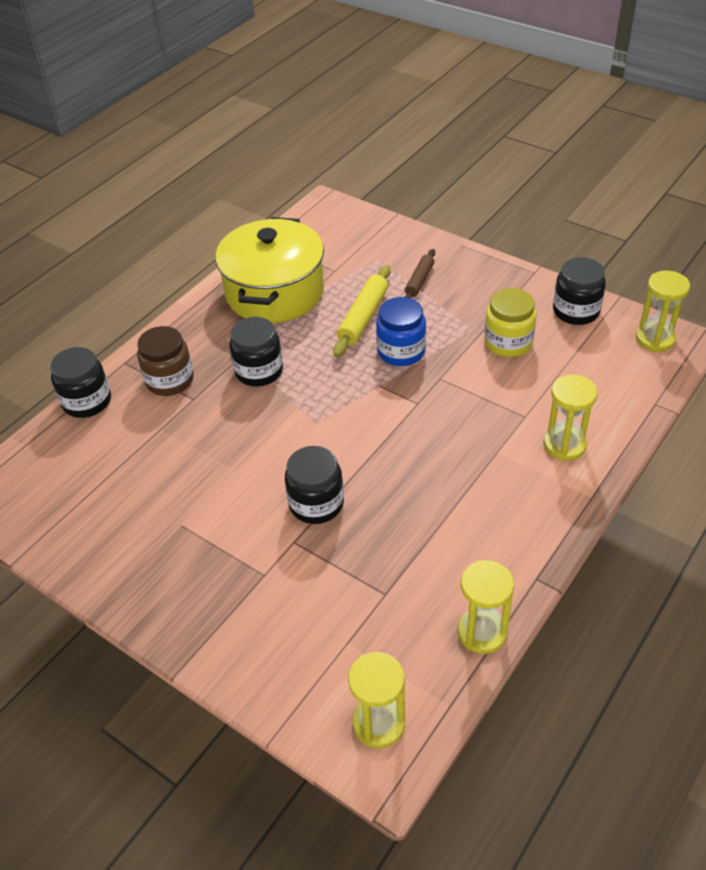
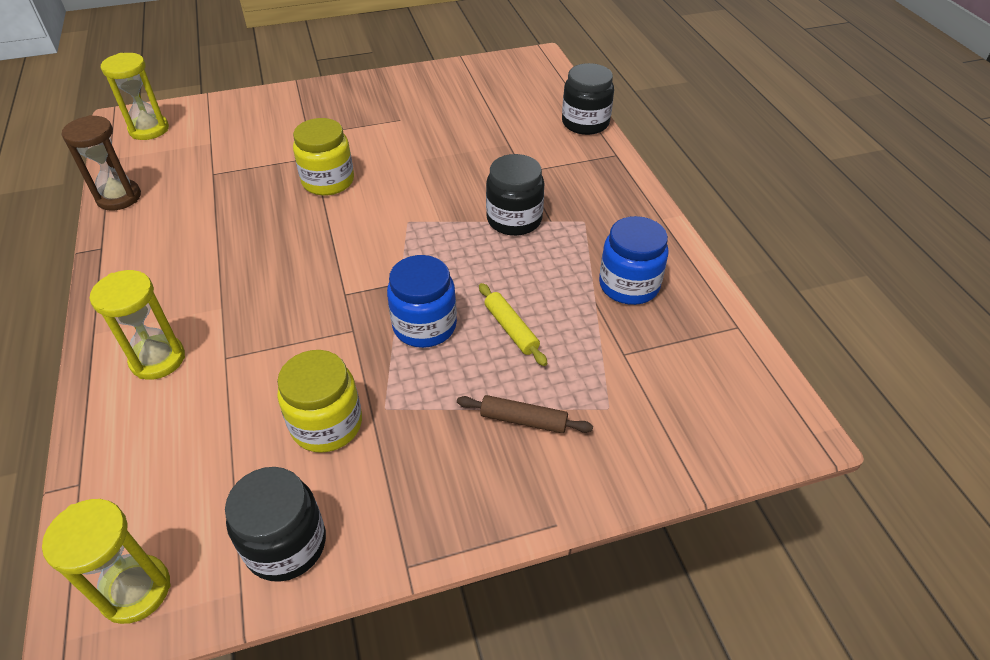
camera: 125 degrees right, 0 degrees up
(170, 380) = (562, 168): brown jar -> none
(275, 292) = (629, 285): yellow pot -> blue jar
(316, 504) = (328, 181): black jar -> yellow jar
(363, 317) = (511, 329): yellow rolling pin -> yellow rolling pin, size x0.64
(419, 280) = (523, 420): brown rolling pin -> brown rolling pin turned 45 degrees counterclockwise
(482, 632) = (119, 197): yellow hourglass -> brown hourglass

